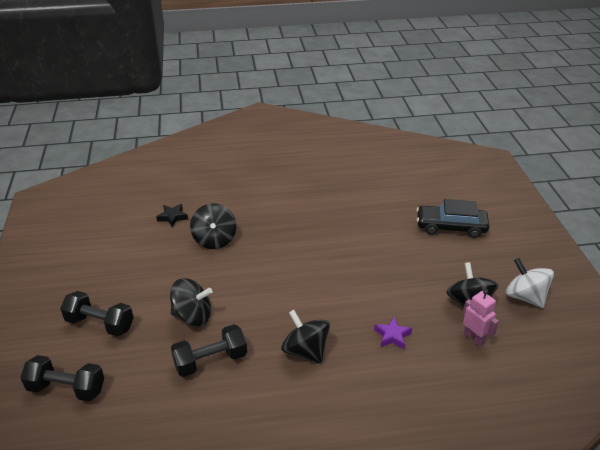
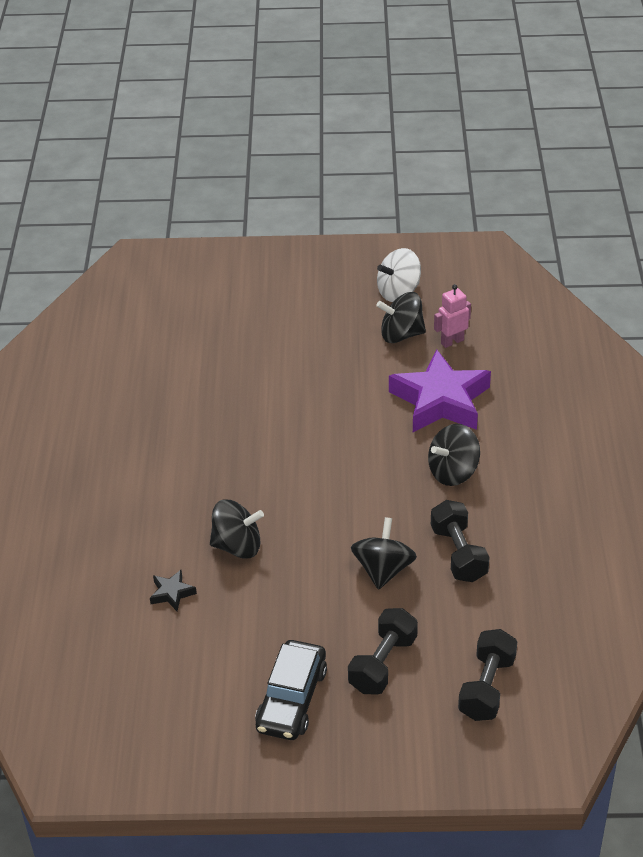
camera: 80 degrees left, 5 degrees up
(392, 336) = (440, 400): purple star -> purple star, size x2.44
(451, 227) = (268, 321): black car -> black car (291, 699)

